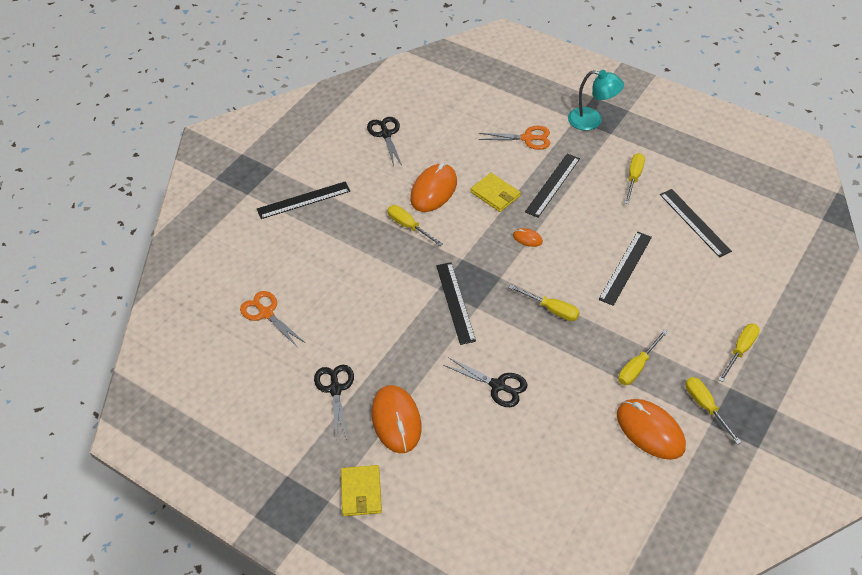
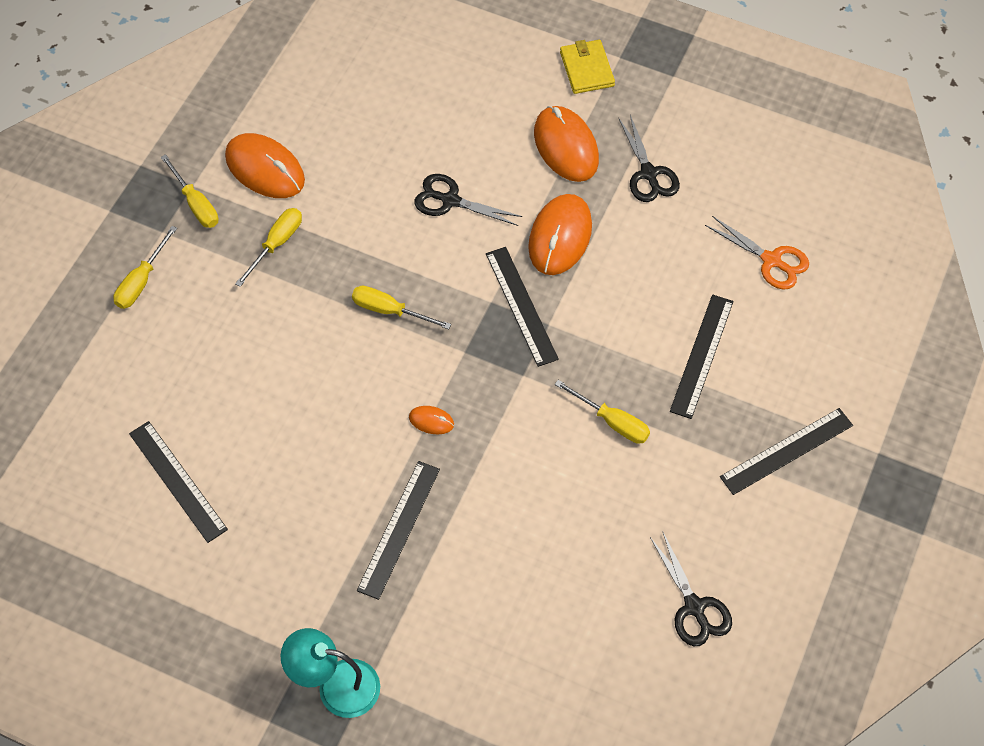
camera: 170 degrees right, 10 degrees up
(434, 190) = (588, 495): orange mouse -> orange mouse (560, 237)
(495, 194) = (489, 499): yellow wallet -> none
(527, 138) = (448, 627): orange scissors -> none
(625, 268) = (286, 388): black ruler -> black ruler (701, 355)
(633, 178) = (267, 560): yellow screwdriver -> none

